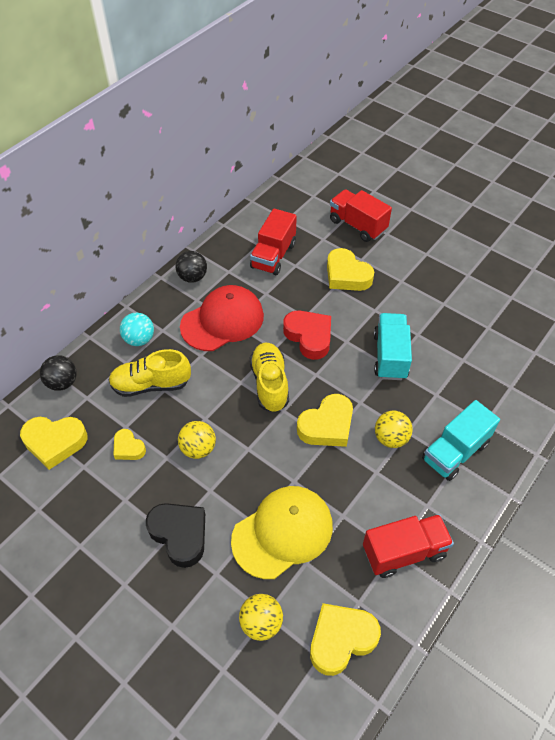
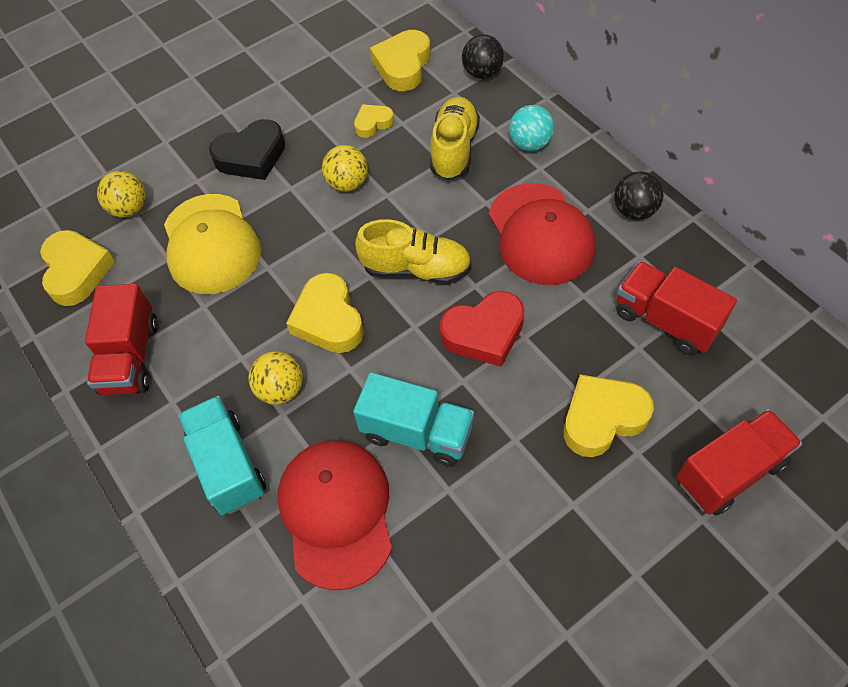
camera: 110 degrees right, 5 degrees up
(456, 383) = (336, 512): none -> red cap

